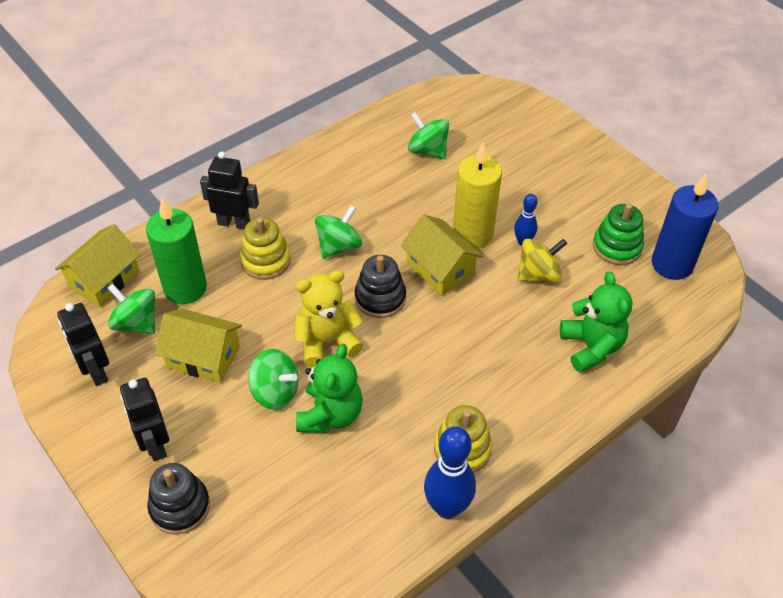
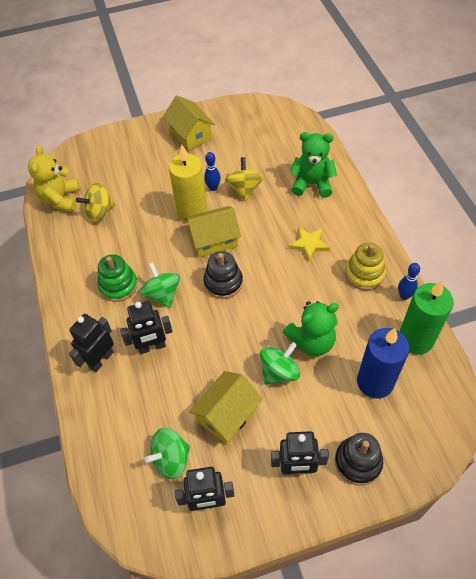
camera: 65 degrees left, 5 degrees up
(104, 280) = (111, 476): yellow house -> yellow house (190, 134)
(185, 288) = (151, 412): green candle -> green candle (415, 339)
(265, 261) = (152, 347): yellow stacking toy -> black robot
(327, 341) = (247, 326): yellow teddy bear -> yellow teddy bear (61, 199)
(330, 414) = (311, 341): green teddy bear -> green teddy bear turned 120 degrees clockwise
(428, 150) = (99, 212): green spinning top -> yellow spinning top
(447, 507) = (404, 296): blue bowling pin -> blue bowling pin, size x0.55
(482, 371) = (309, 244): none -> yellow star
(617, 246) = (241, 144): green stacking toy -> green stacking toy (118, 285)
(672, 264) = (267, 124): blue candle -> blue candle (375, 382)

